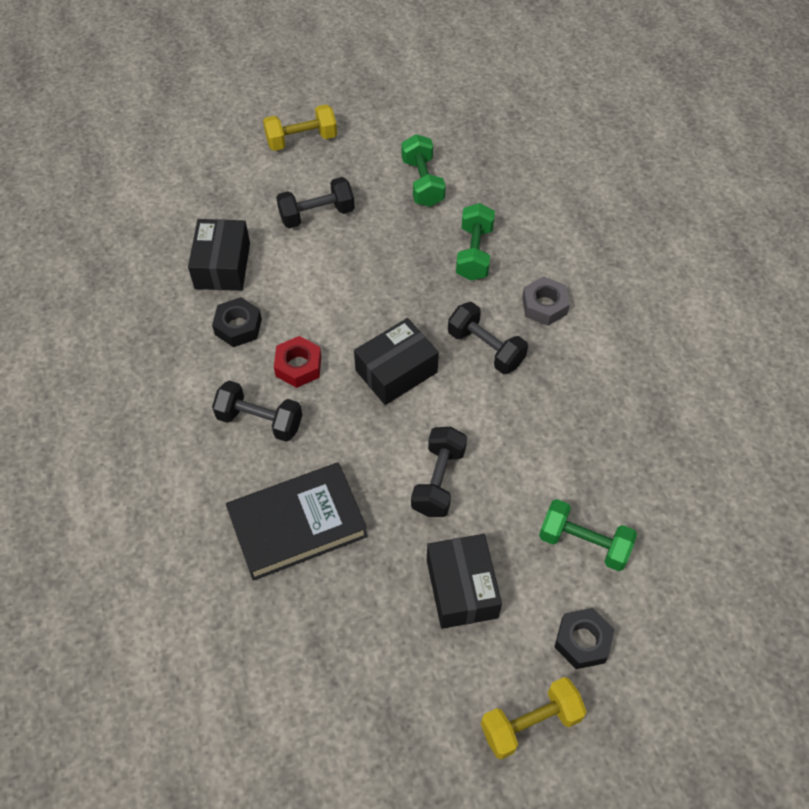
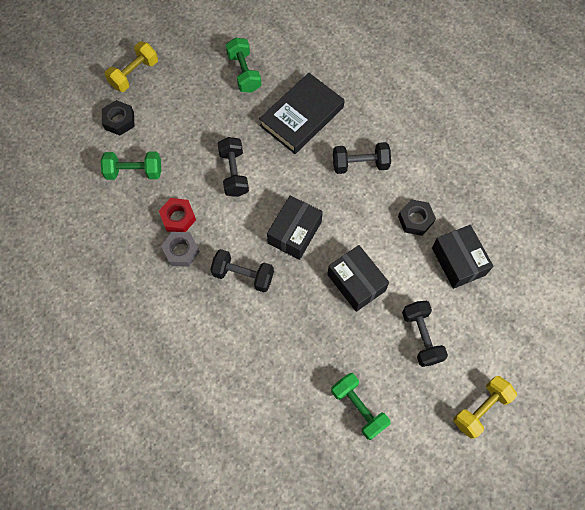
camera: 155 degrees right, 10 degrees up
(298, 366) = (359, 209): red nut -> red nut (178, 218)
(317, 214) = (421, 337): black dumbbell -> black dumbbell turned 60 degrees counterclockwise
(462, 588) = (194, 121): black box -> black box (356, 282)
(474, 253) = (286, 354): green dumbbell -> green dumbbell (244, 73)
(544, 305) = (215, 329): grey nut -> grey nut (181, 251)

